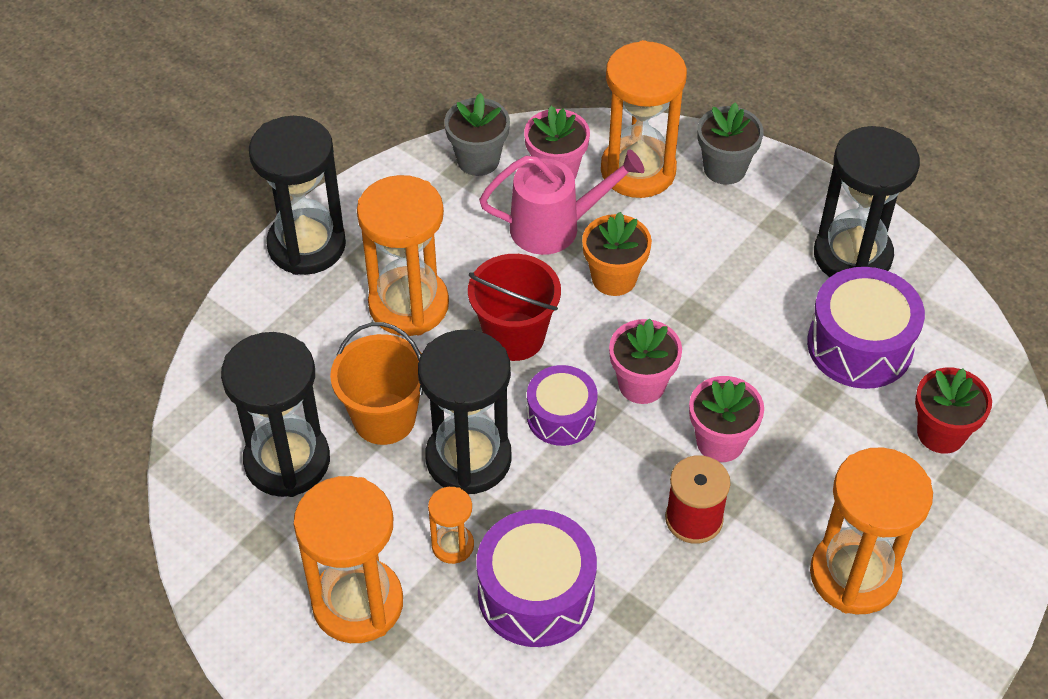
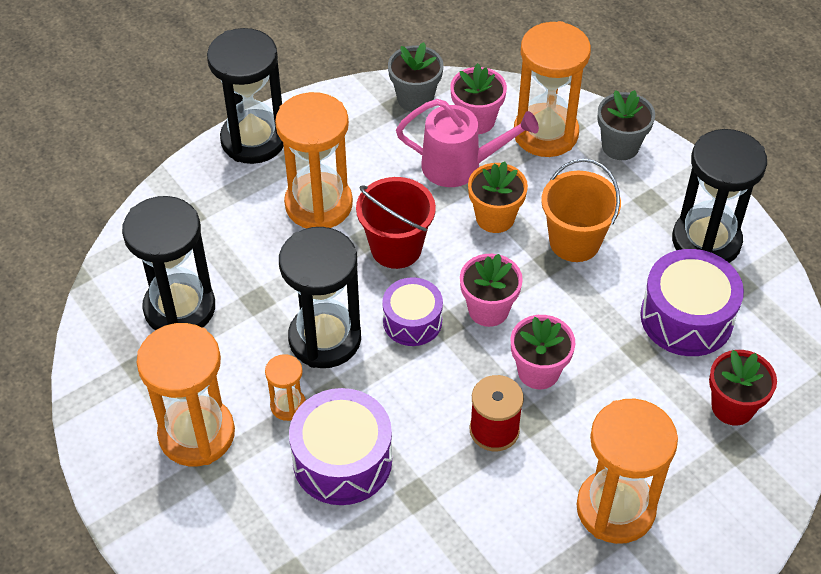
camera: 15 degrees right, 0 degrees up
(384, 418) = (268, 291): orange bucket -> orange bucket (574, 241)

